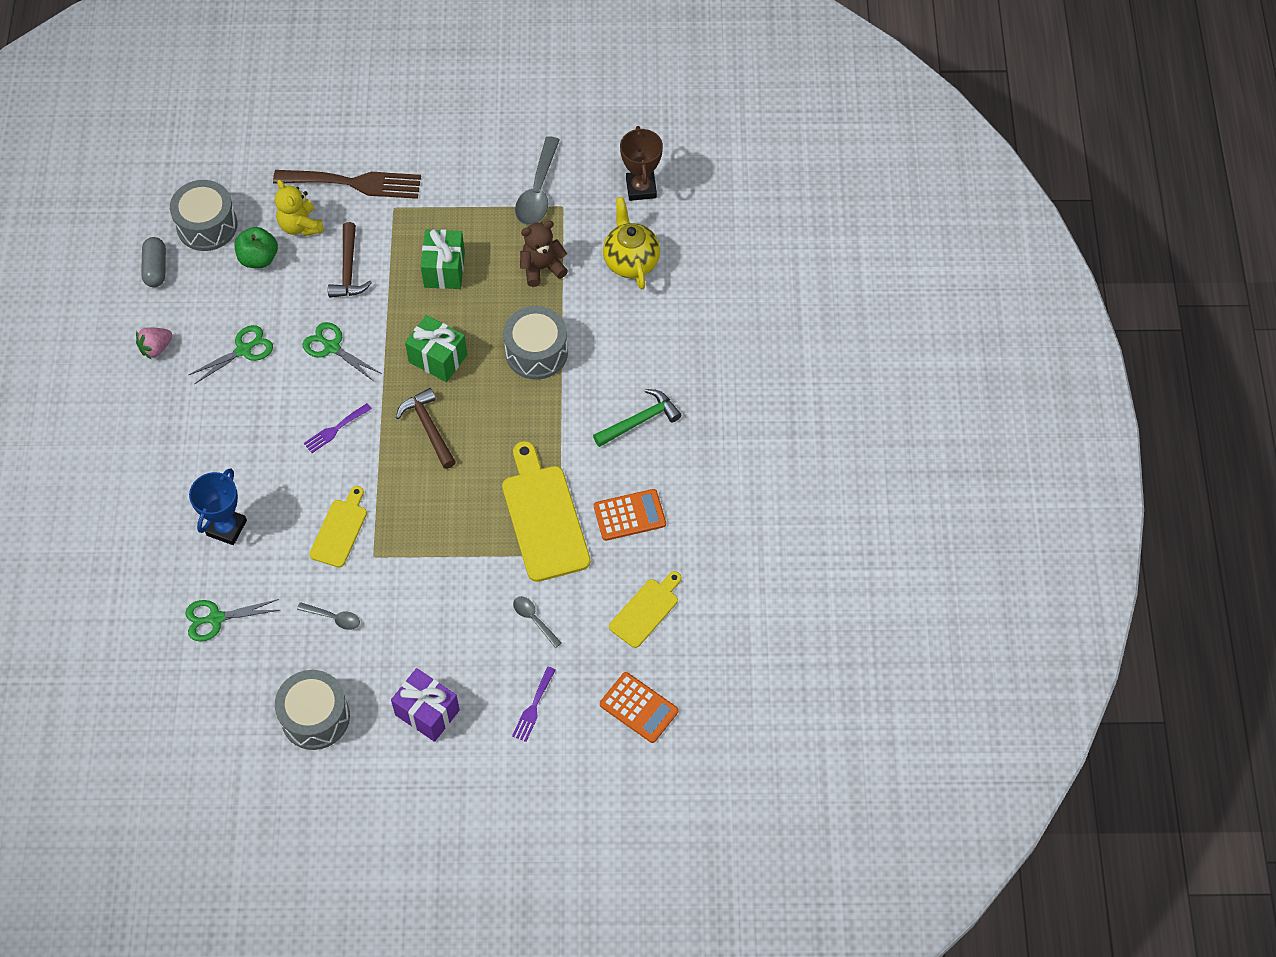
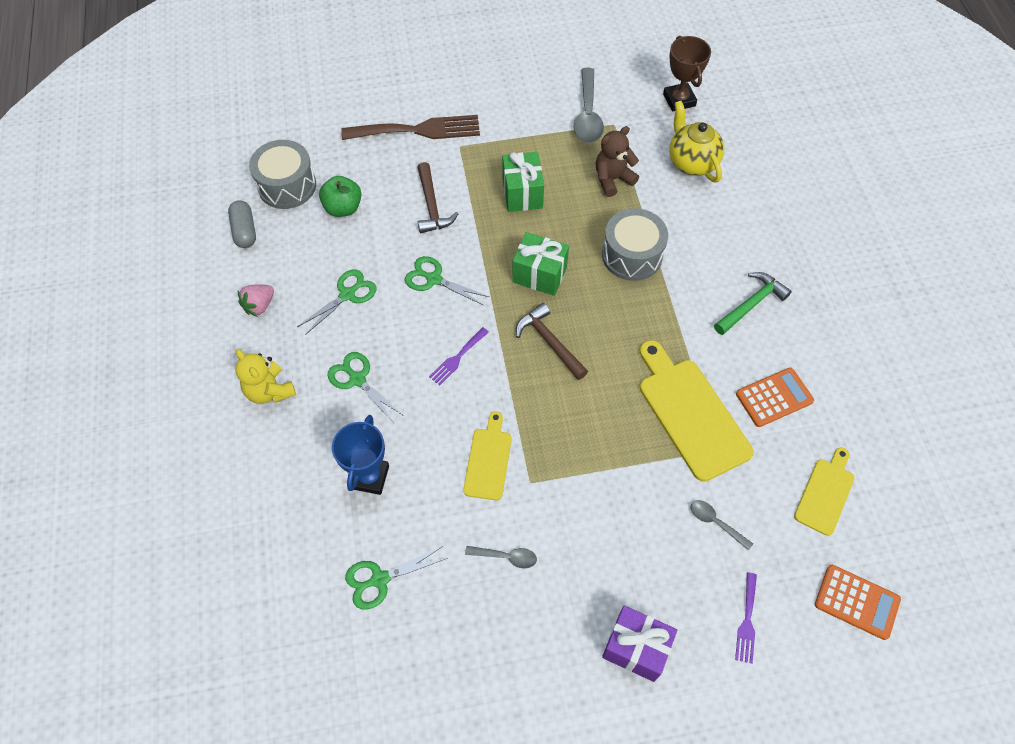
camera: 10 degrees left, 0 degrees up
(235, 435) = (357, 379): none -> green scissors
(300, 226) = (376, 173): yellow teddy bear -> yellow teddy bear (269, 391)
(315, 717) = (515, 676): grey drum -> none

